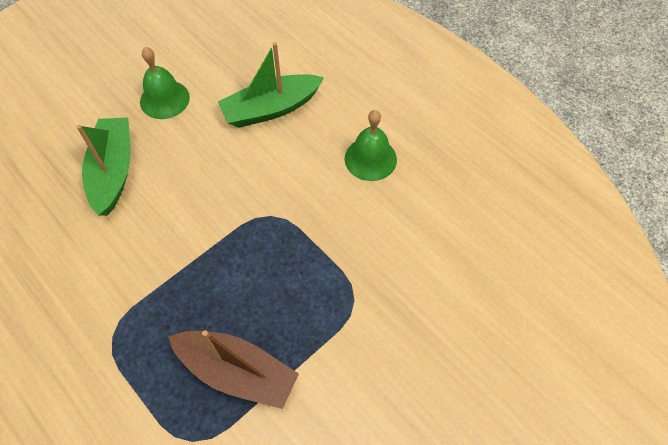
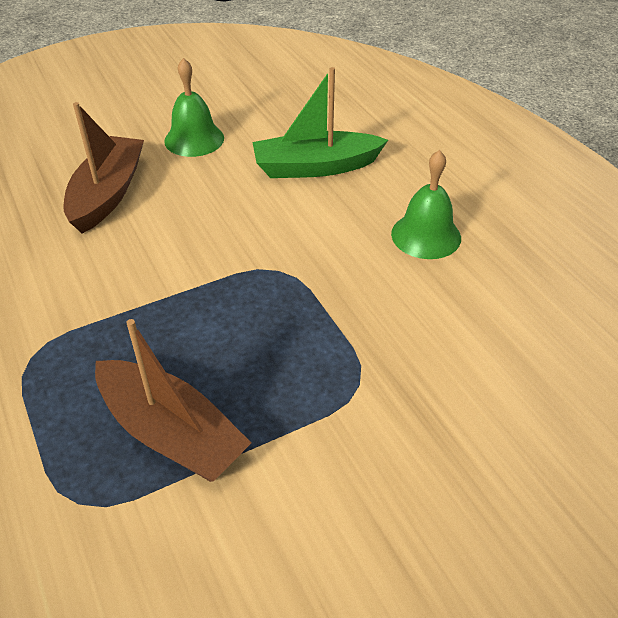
camera: 15 degrees right, 15 degrees down
(113, 171) = (108, 194): green boat -> brown boat

